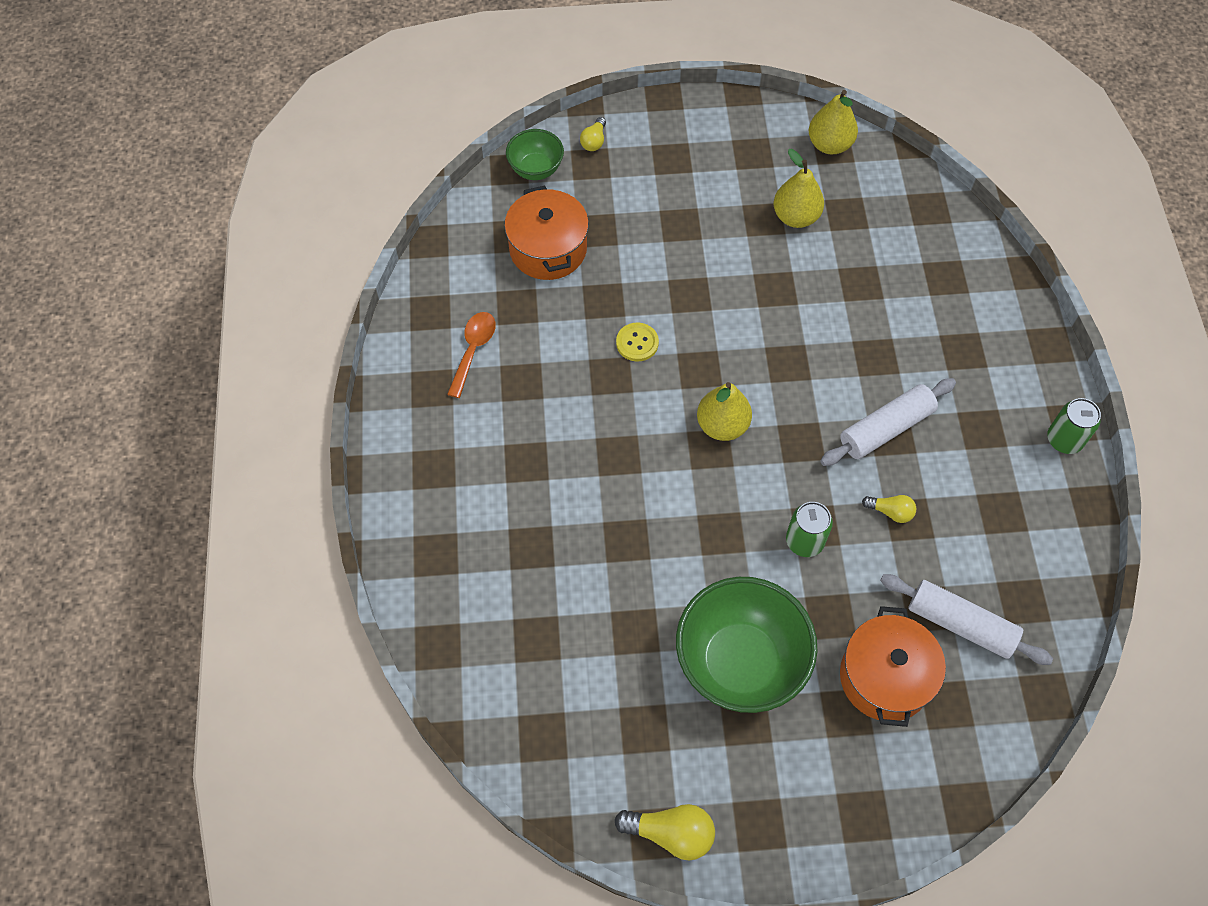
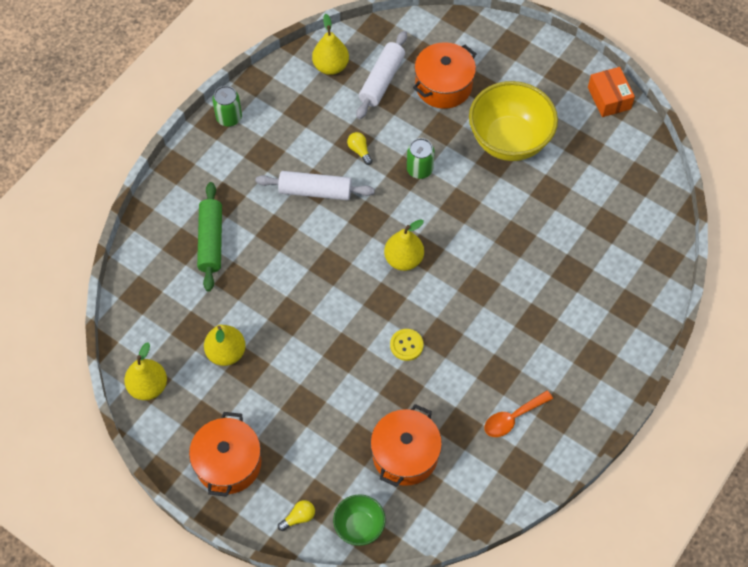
camera: 140 degrees left, 0 degrees up
(670, 833) = (609, 98): yellow light bulb -> orange box
(696, 138) = (228, 463): none -> orange pot
(740, 663) = (509, 140): green bowl -> yellow bowl
(926, 301) = (211, 241): none -> green rolling pin
(961, 624) = (382, 80): white rolling pin -> white rolling pin turned 45 degrees clockwise
(1035, 594) = (331, 66): none -> yellow pear

